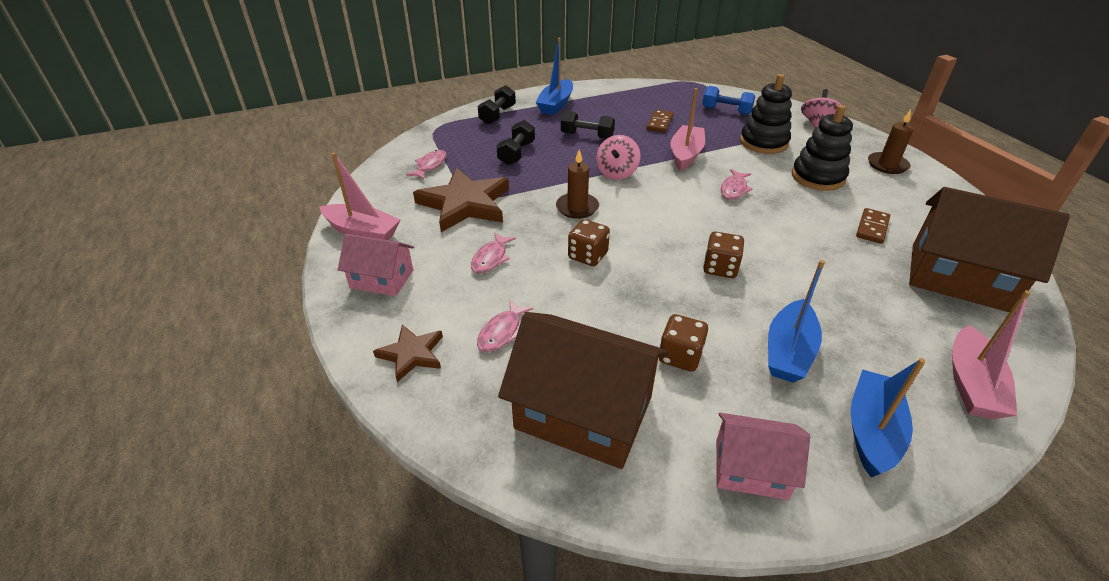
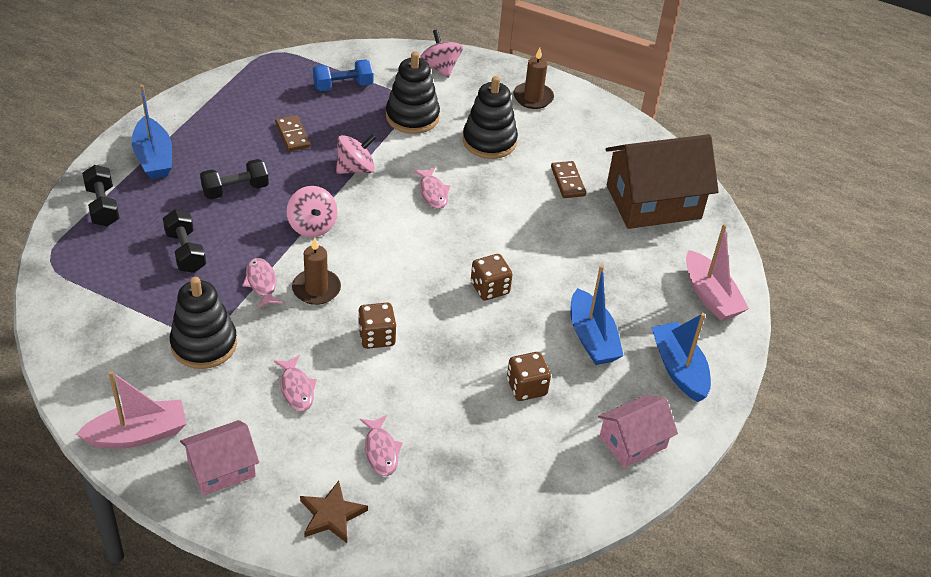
camera: 45 degrees left, 5 degrees up
(430, 165) = (108, 317): pink fish -> pink fish (261, 283)
(465, 204) = (204, 344): brown star -> black stacking toy
(583, 413) = (502, 474): brown house -> none
(686, 154) = (355, 169): pink boat -> pink spinning top

